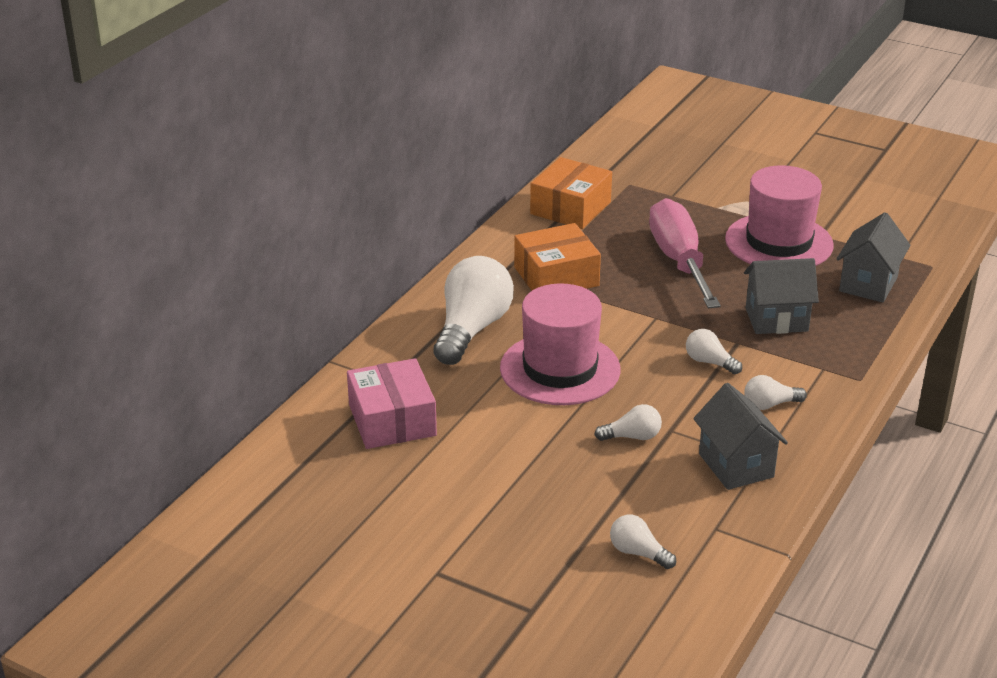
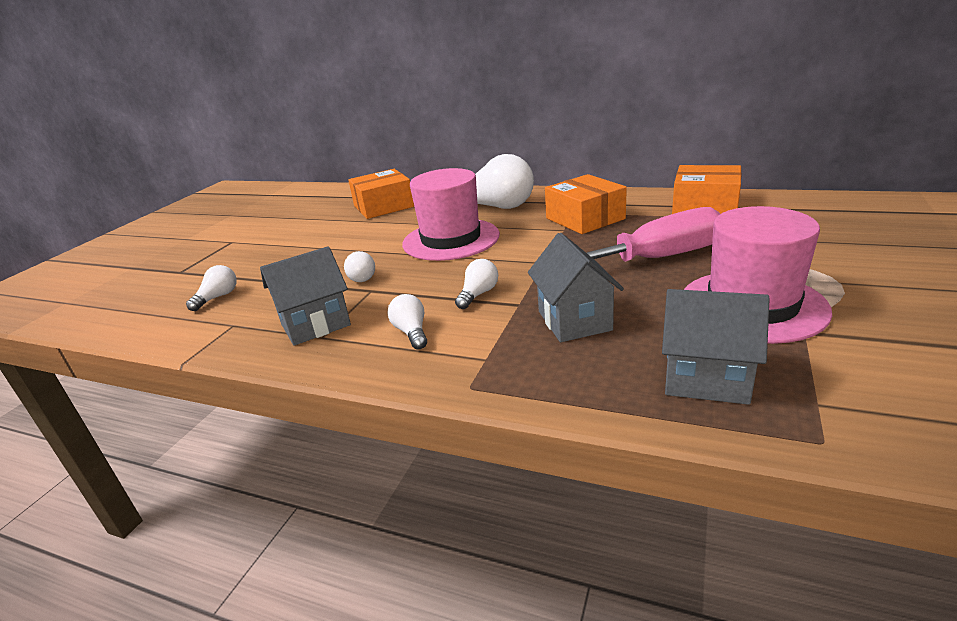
camera: 85 degrees right, 5 degrees down
(392, 420) = (383, 206): pink box -> orange box

